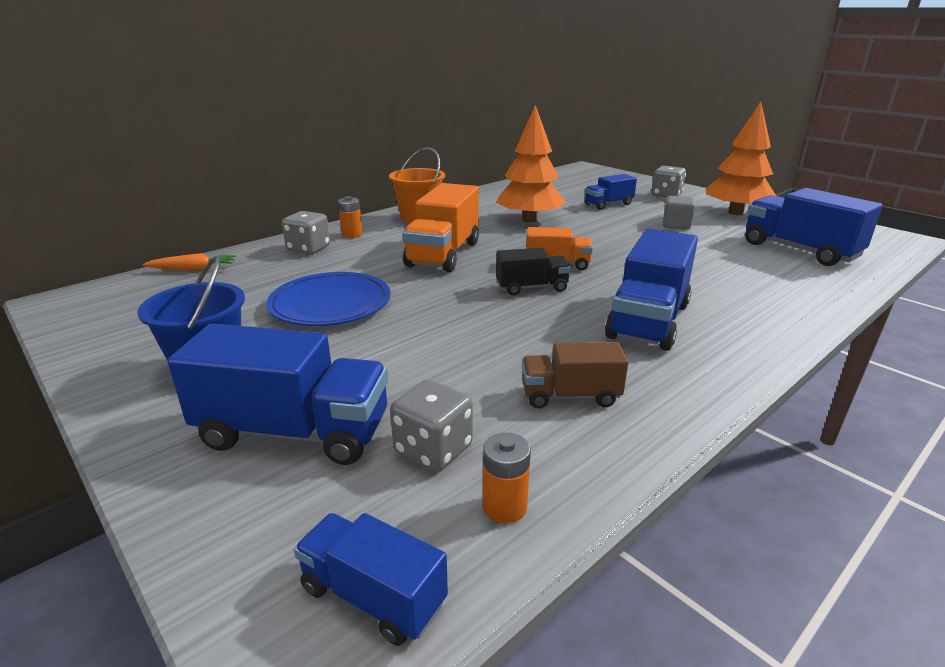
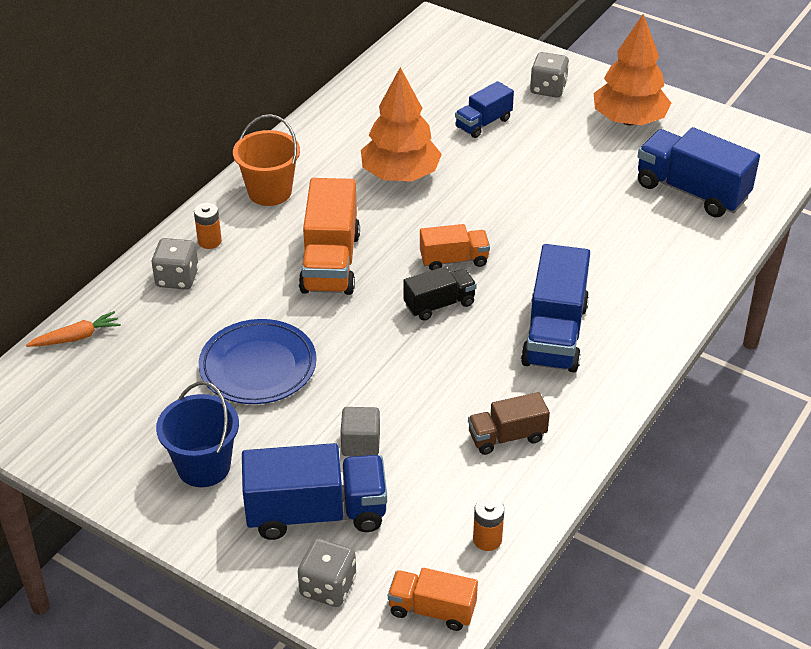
camera: 15 degrees left, 15 degrees up
(373, 596) = (432, 610): blue truck -> orange truck
(433, 449) = (424, 506): grey dice -> grey dice (328, 587)
(676, 225) = (565, 159): grey cube -> grey cube (360, 444)

